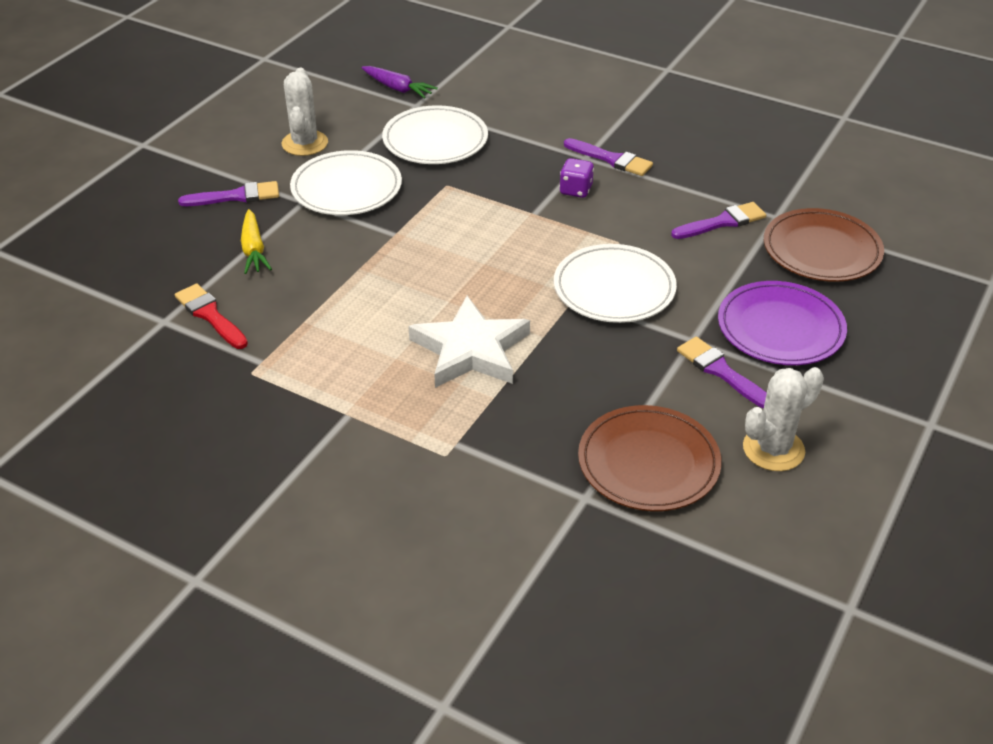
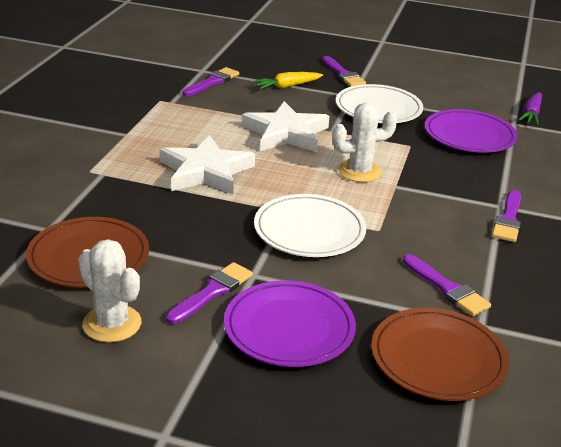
camera: 75 degrees right, 10 degrees down
(210, 315) = (212, 82): red brush -> purple brush
(305, 143) = (424, 88): white cactus -> white cactus (359, 171)
(389, 271) = (286, 133): none -> white star
(435, 140) = (469, 135): white plate -> purple plate
(576, 190) = (444, 203): purple dice -> none

